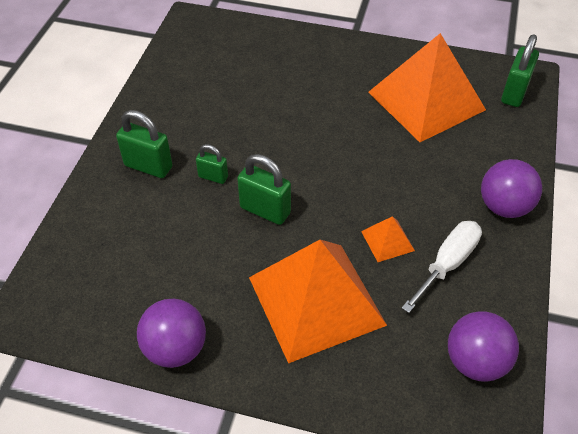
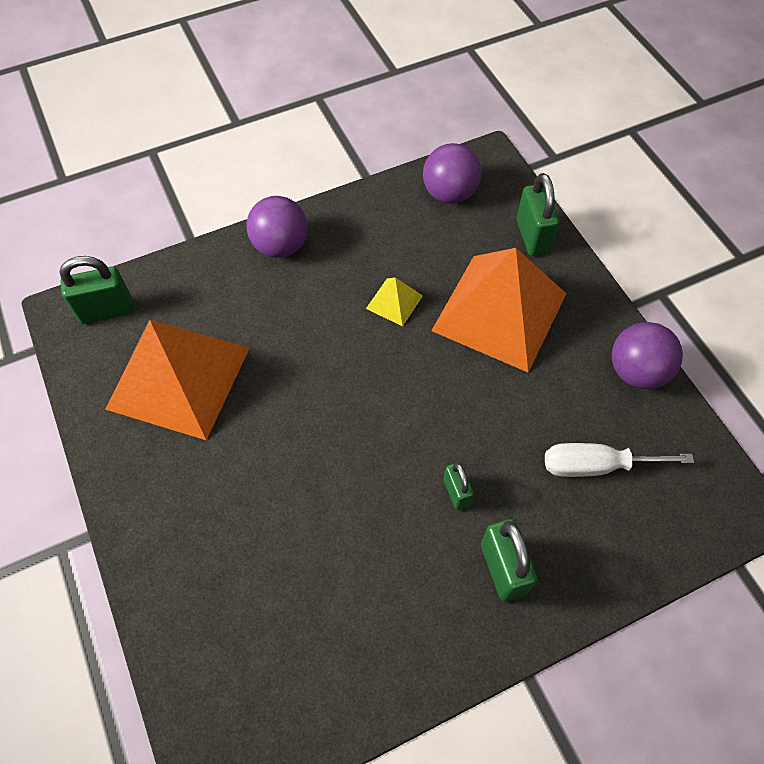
camera: 130 degrees left, 10 degrees up
(265, 210) = (451, 414): green padlock -> green padlock (532, 236)
(387, 241) = (394, 302): orange pyramid -> yellow pyramid
(447, 264) = (379, 251): white screwdriver -> white screwdriver (595, 465)

